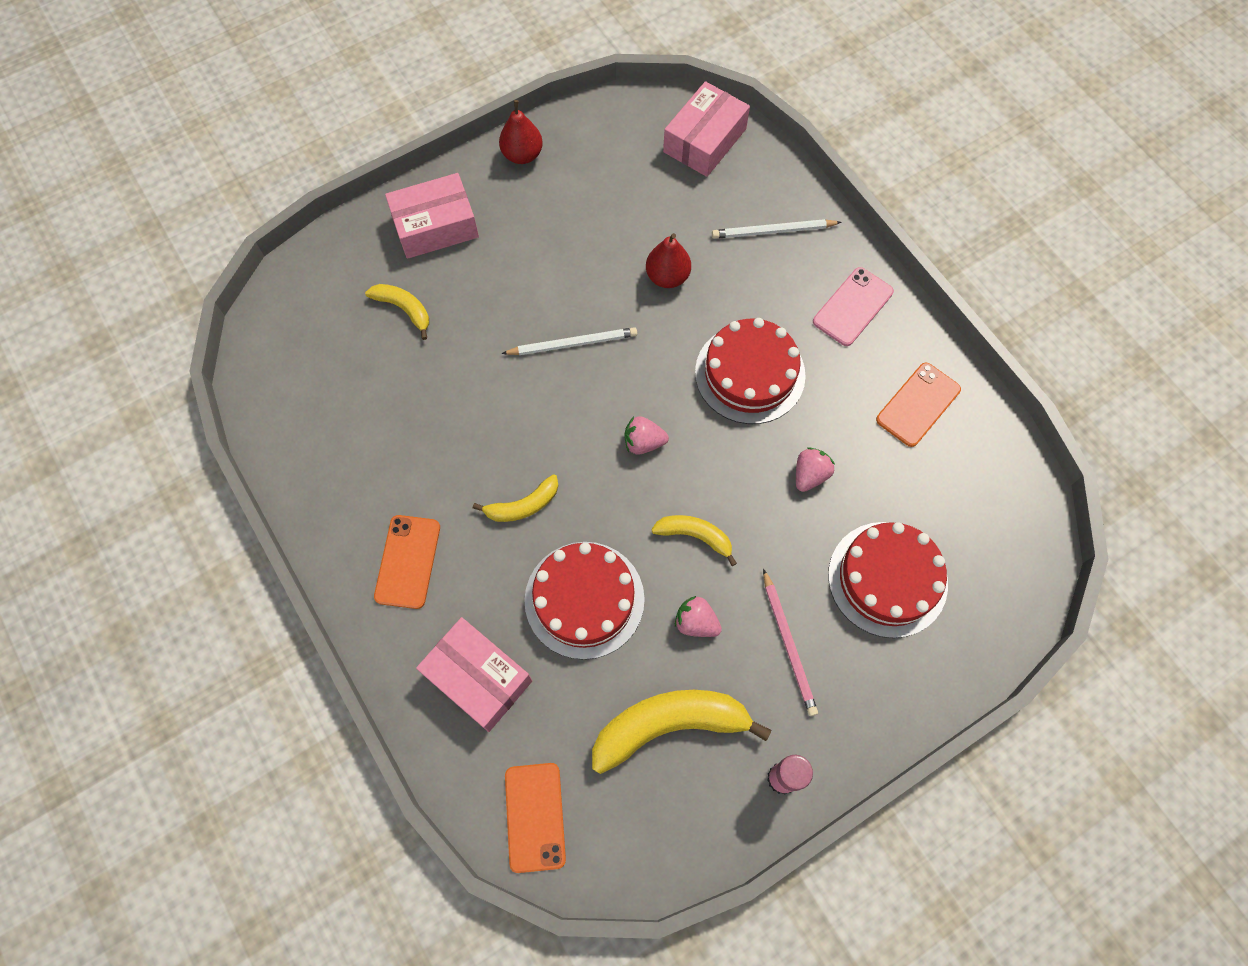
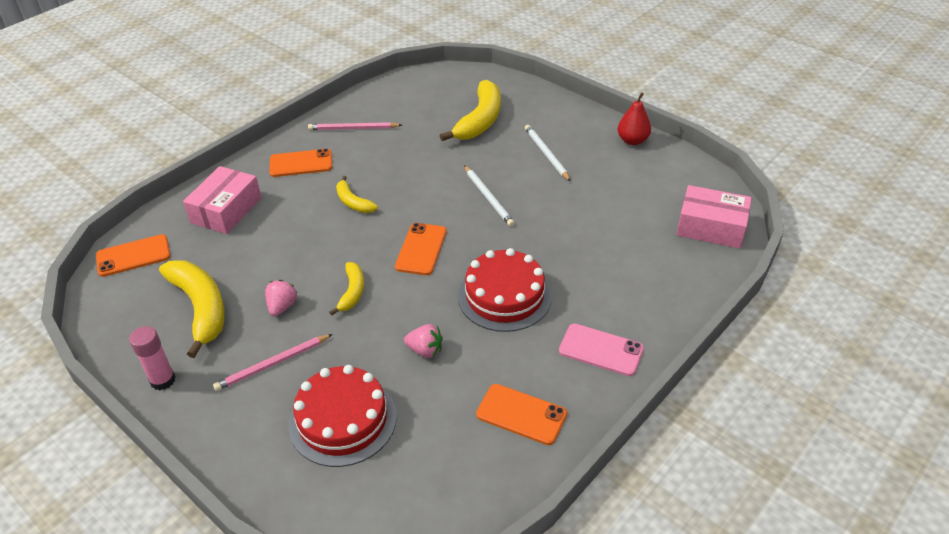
camera: 75 degrees right, 25 degrees down
(351, 476) = (353, 128): none -> pink pencil
(404, 309) = (480, 120): yellow banana -> yellow banana, size x1.85
(435, 226) = (550, 118): pink box -> none
(584, 599) = (290, 246): red cake -> none
(643, 442) = (421, 249): pink strawberry -> orange phone
(667, 277) = (570, 232): red pear -> none
(773, 231) = (648, 284): white pencil -> white pencil (546, 154)

